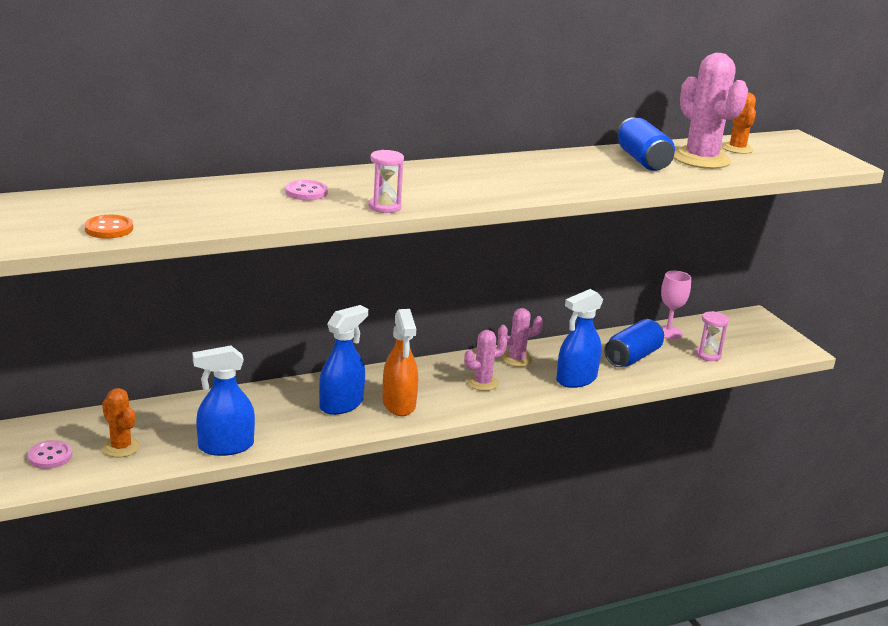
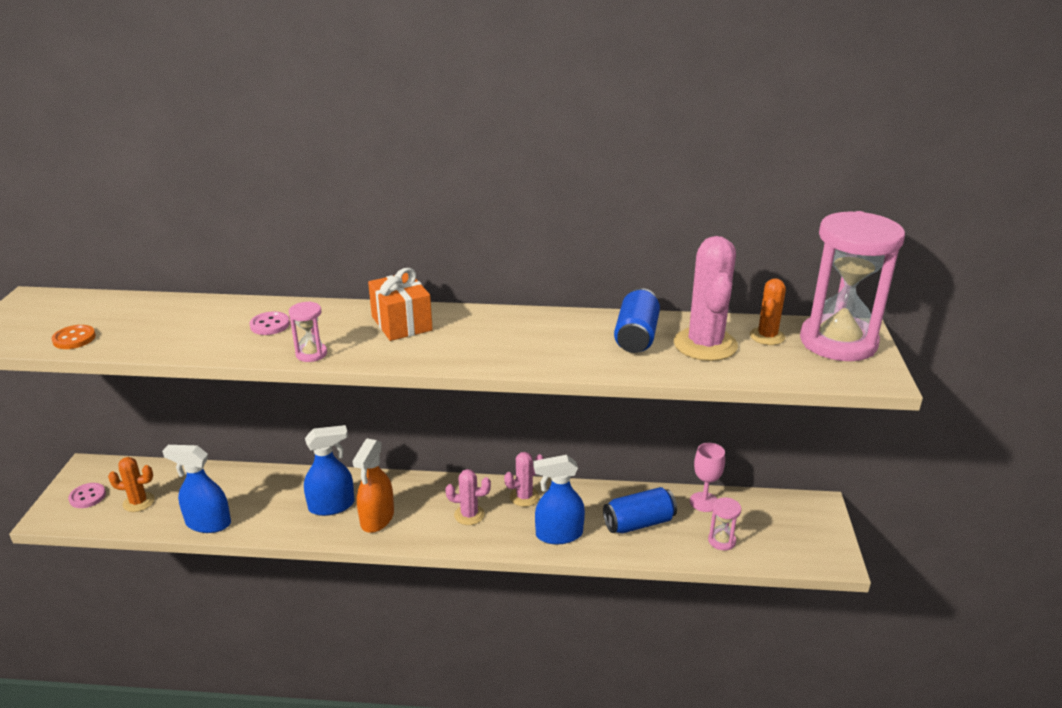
camera: 30 degrees right, 5 degrees up
(121, 447) = (138, 502): orange cactus -> orange cactus turned 75 degrees counterclockwise
(432, 176) = (402, 323): none -> orange gift
(516, 359) = (524, 497): pink cactus -> pink cactus turned 45 degrees counterclockwise
(789, 146) = (838, 342): none -> pink hourglass

